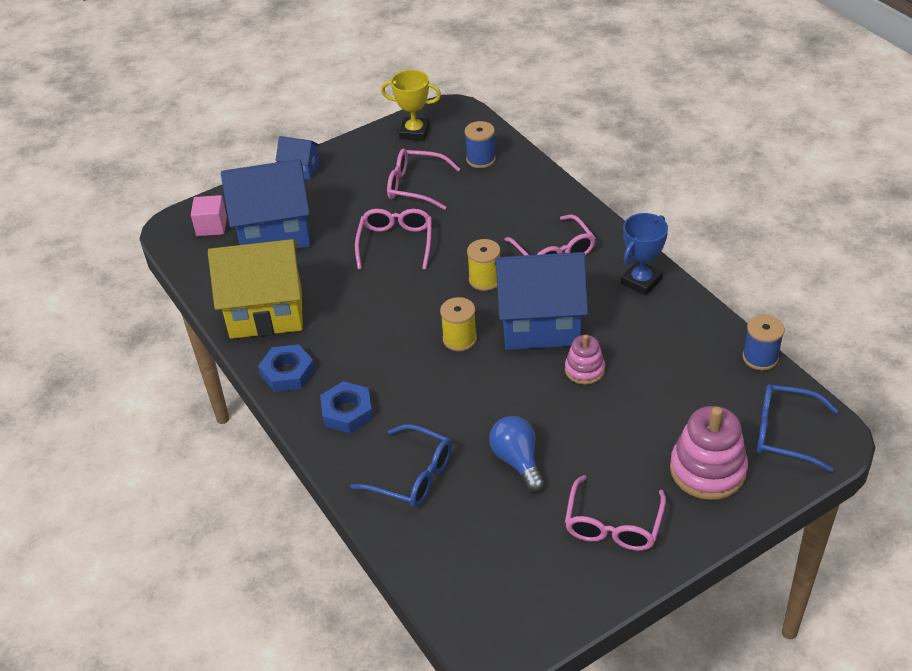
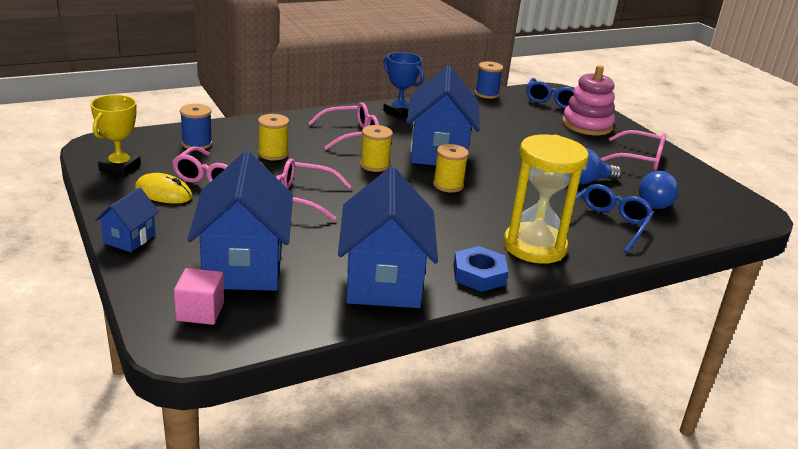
camera: 90 degrees left, 15 degrees down
(266, 313) = (383, 281): yellow house -> blue house
(347, 412) = (534, 246): blue nut -> yellow hourglass
(378, 166) = (163, 193): none -> yellow mouse
(480, 208) = (273, 154): none -> yellow spool
(483, 530) = (656, 203): none -> blue light bulb
(584, 370) = (491, 145): pink stacking toy -> none

